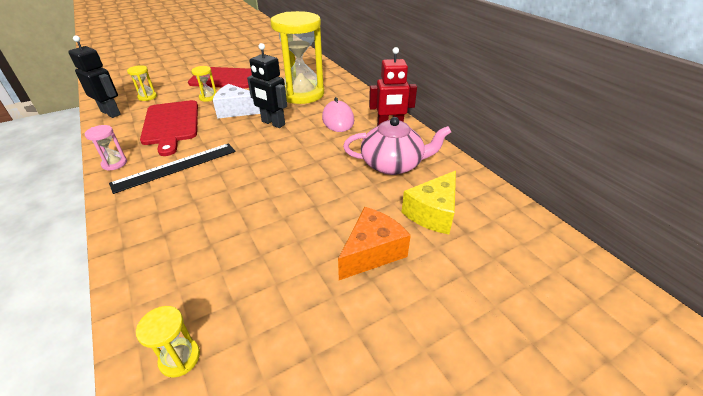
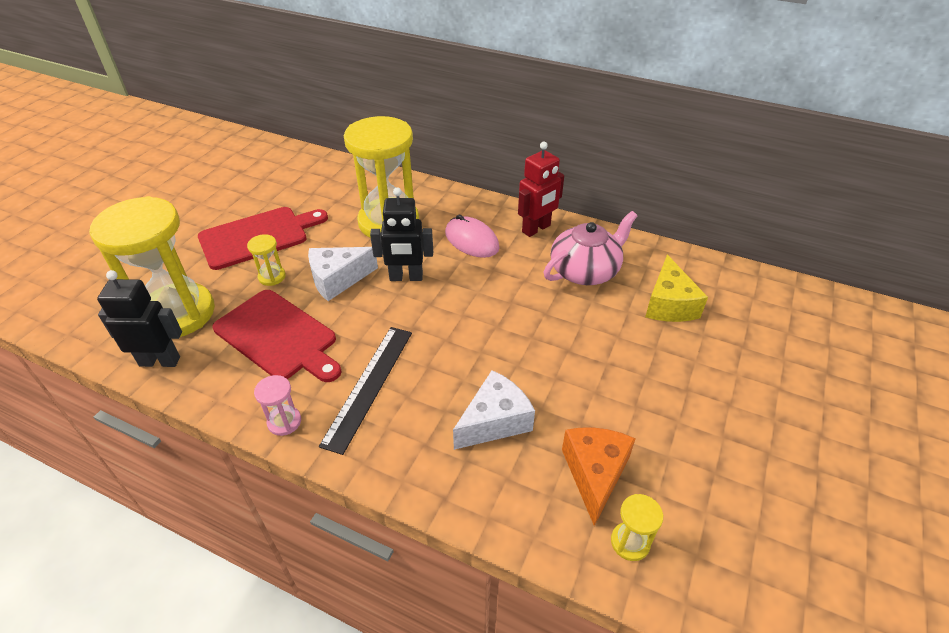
camera: 35 degrees left, 5 degrees up
(147, 97) = (178, 313): yellow hourglass -> yellow hourglass, size x2.50
(210, 222) = (494, 421): none -> white cheese
(372, 252) = (663, 367): orange cheese -> orange cheese (594, 474)

